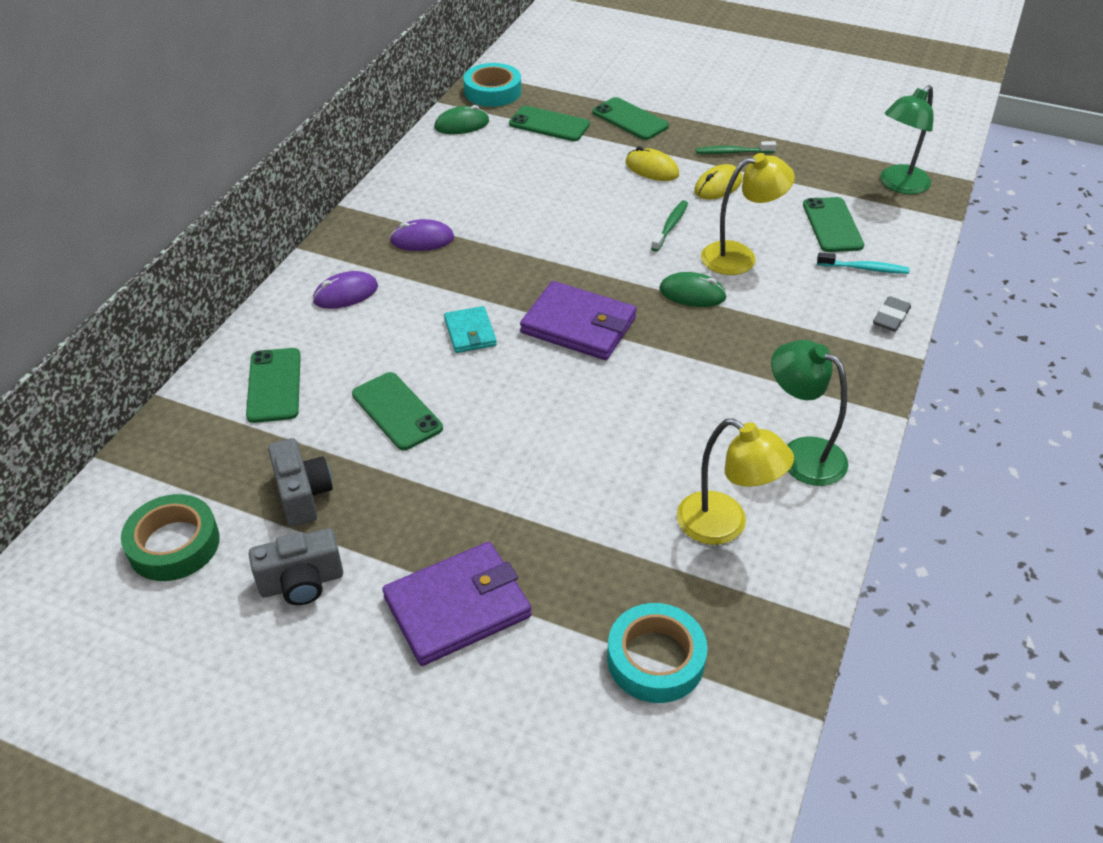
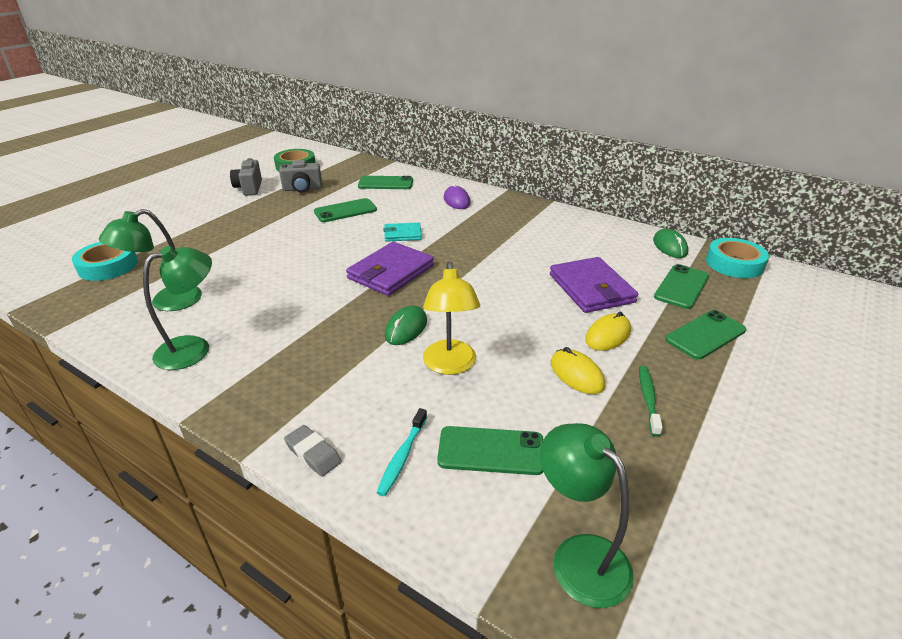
camera: 100 degrees right, 10 degrees down
(422, 239) = (508, 224): purple mouse -> none
(457, 607) = (199, 219): purple wallet -> purple wallet (591, 288)
(670, 226) = (507, 332): green toothbrush -> none
(724, 525) = (166, 302): yellow lamp -> green lamp

